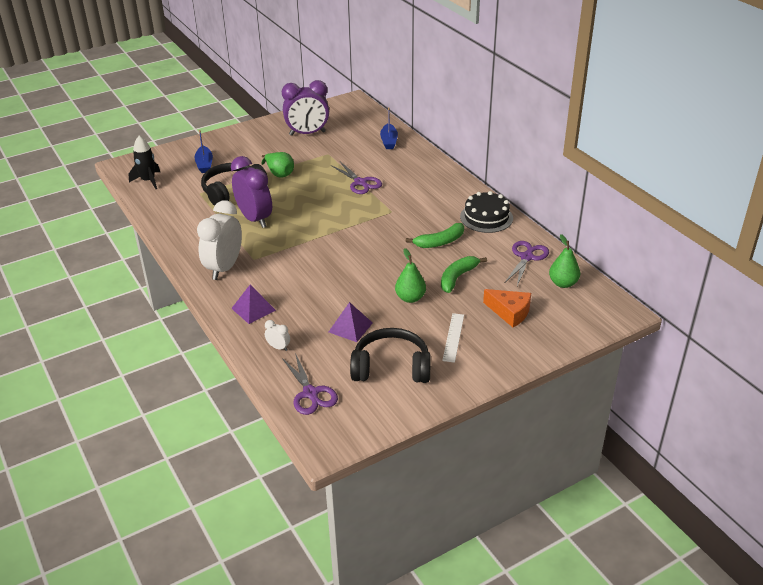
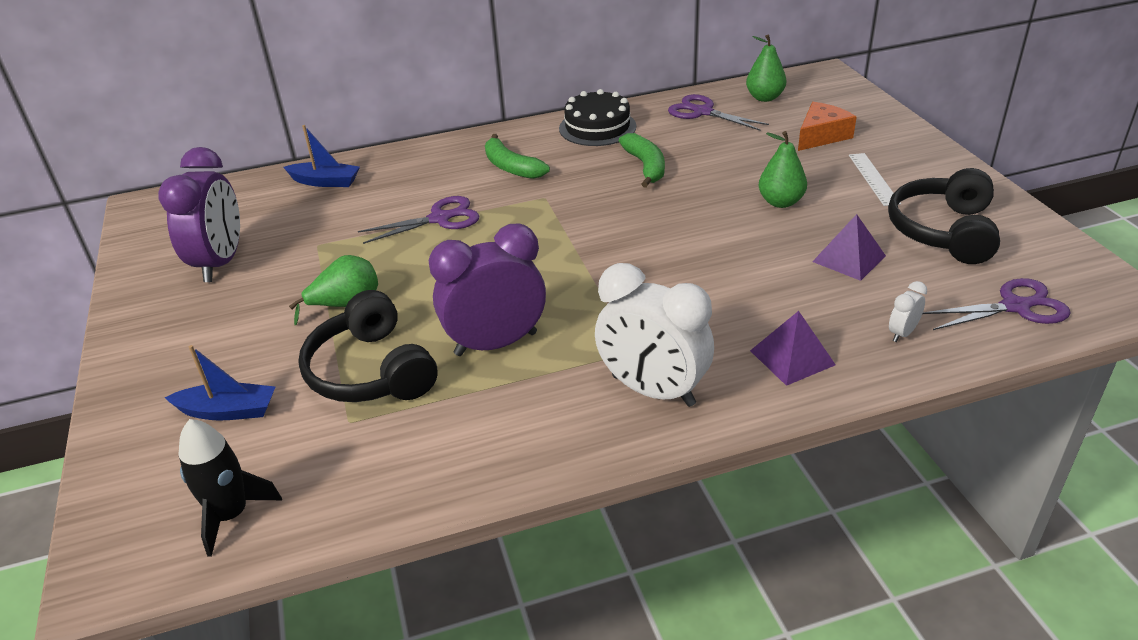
camera: 75 degrees left, 0 degrees up
(453, 337) = (873, 179): white ruler -> white ruler turned 60 degrees clockwise
(457, 277) = (737, 162): green banana -> green banana (511, 167)

